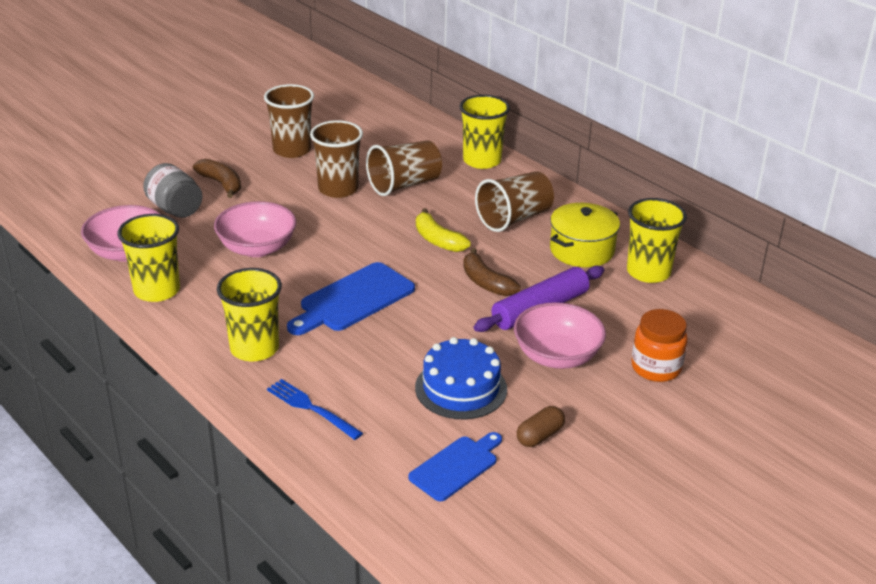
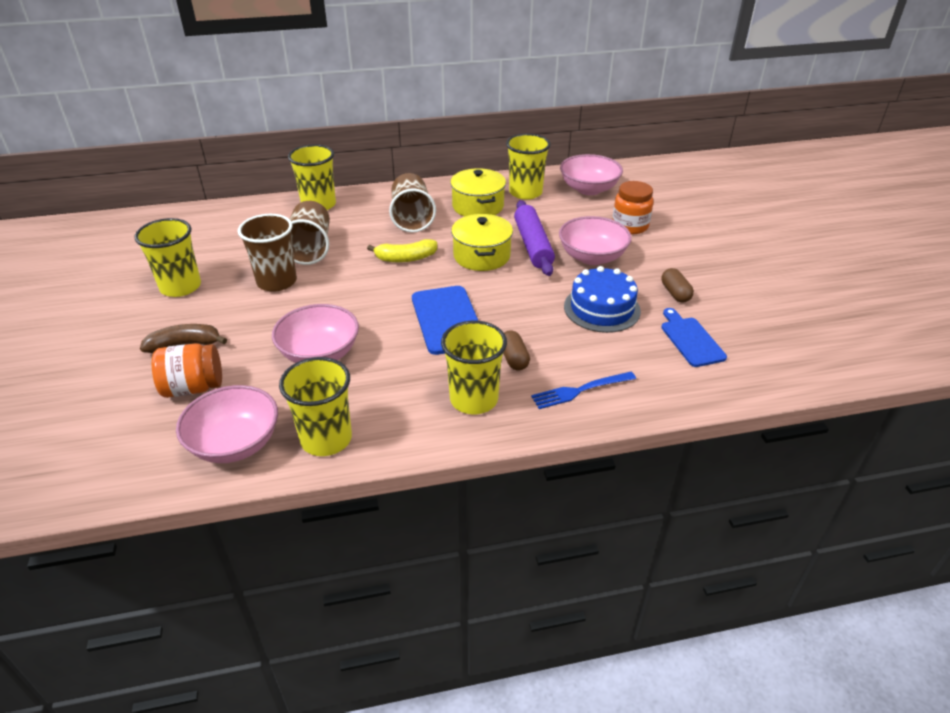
camera: 60 degrees left, 5 degrees up
(175, 209) = (193, 387): grey jar -> orange jar
(292, 150) = (180, 287): brown cup -> yellow cup
(330, 354) = (514, 358): none -> brown capsule
(486, 283) = (481, 256): brown banana -> yellow pot
(711, 315) = (589, 189): none -> pink bowl

